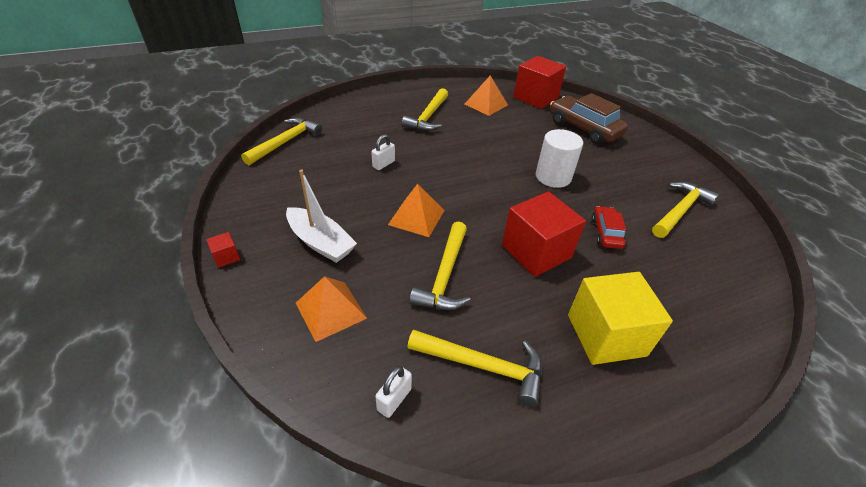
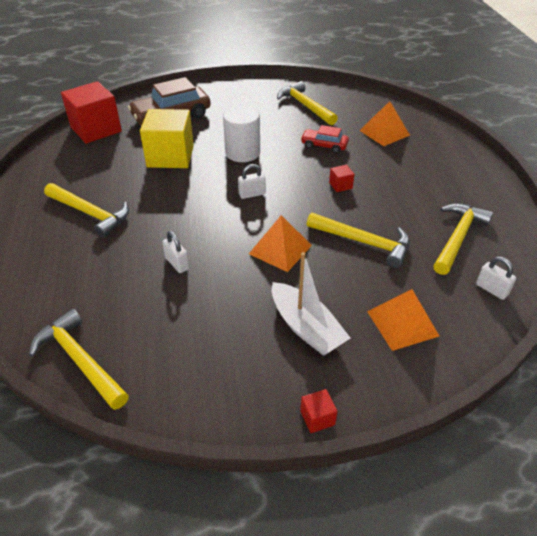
camera: 75 degrees left, 0 degrees up
(320, 242) = (306, 327): white boat -> white boat turned 90 degrees clockwise
(486, 104) = (88, 165): orange pyramid -> orange pyramid (384, 132)
(489, 191) = (252, 194): none -> white padlock
(536, 251) = (340, 185): red cube -> red cube, size x0.40
(606, 335) = (427, 174): yellow cube -> yellow cube (170, 156)

